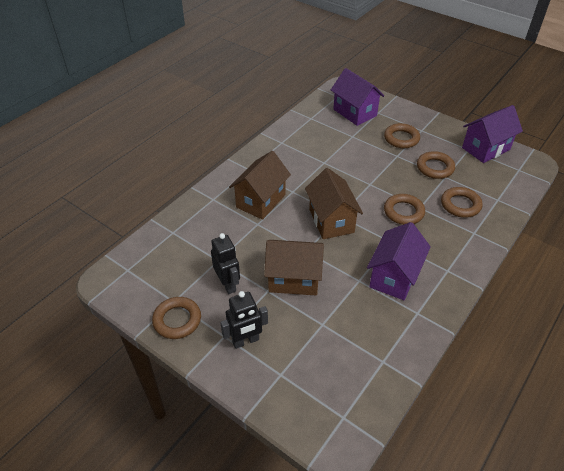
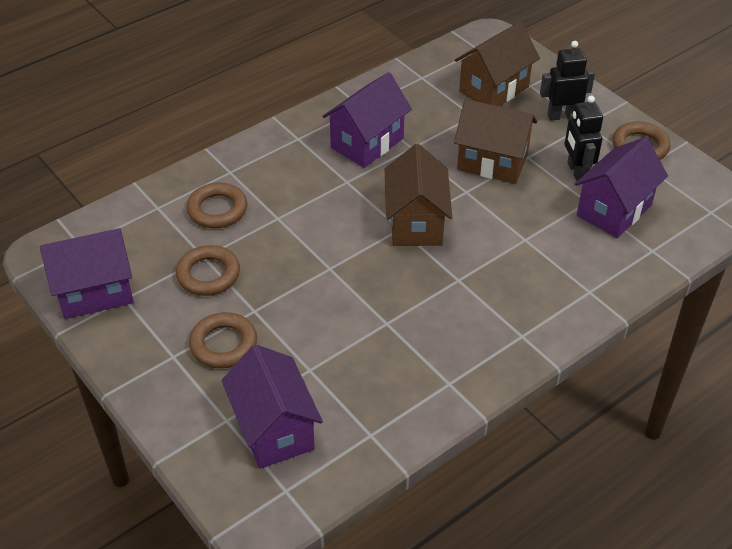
camera: 165 degrees left, 0 degrees up
(198, 256) = (614, 210): none -> purple house
(261, 201) = (513, 273): brown house -> brown house (494, 89)
(403, 212) = (305, 215): brown ring -> none

